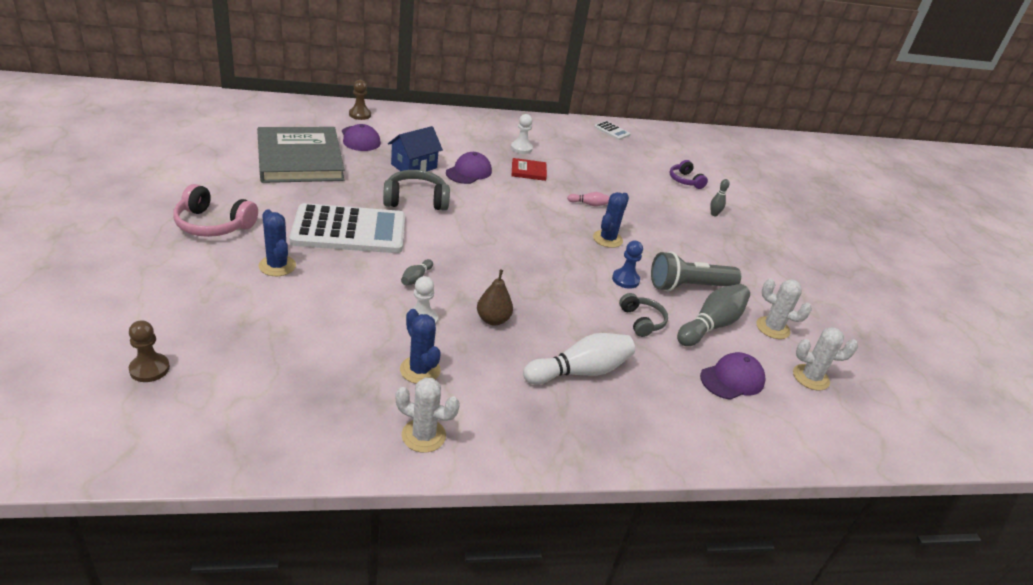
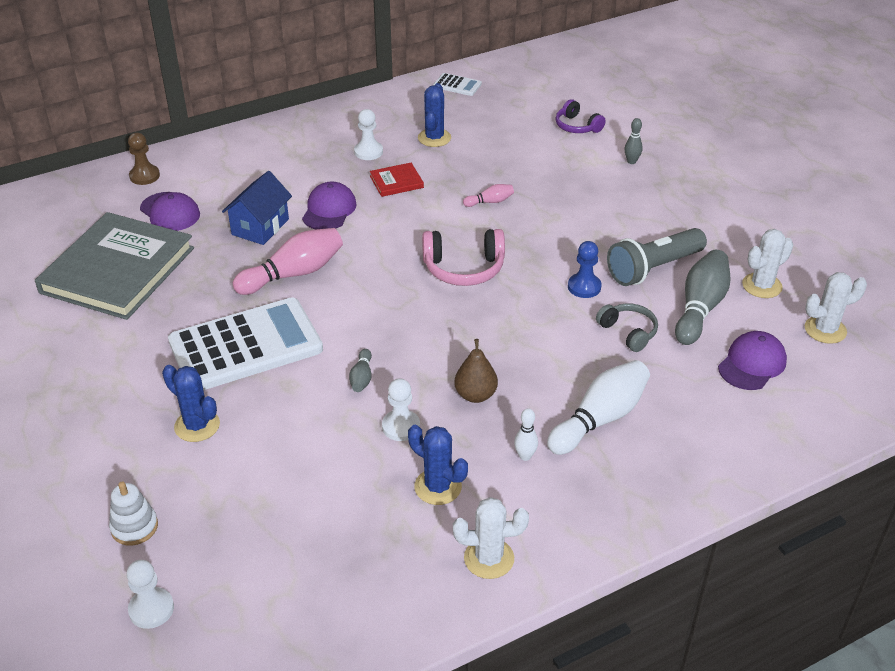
camera: 15 degrees left, 5 degrees up
(149, 369) = (151, 609): brown pawn -> white pawn
(183, 312) = (134, 527): none -> white stacking toy
(213, 224) = (82, 402): pink headphones -> pink headphones (464, 268)
(300, 159) = (118, 270): grey book -> grey book turned 60 degrees clockwise
(416, 200) = (293, 274): grey headphones -> pink bowling pin
(502, 375) = (525, 456): none -> white bowling pin
(607, 239) = (536, 241): blue cactus -> blue cactus (434, 138)
(772, 328) = (762, 286): white cactus -> white cactus turned 45 degrees counterclockwise

